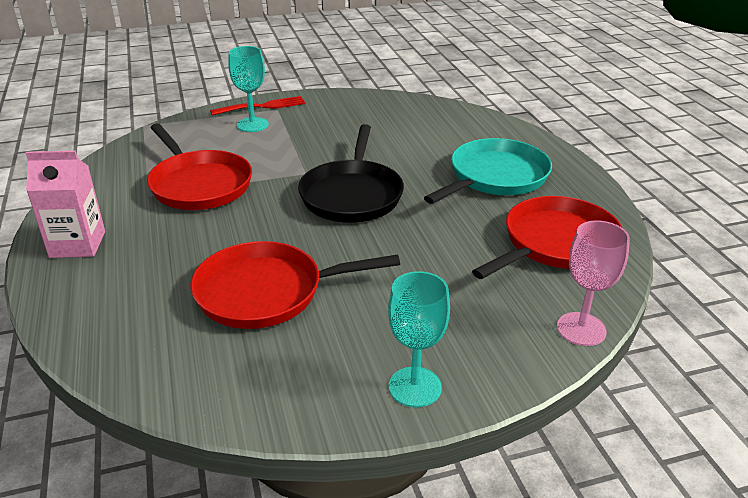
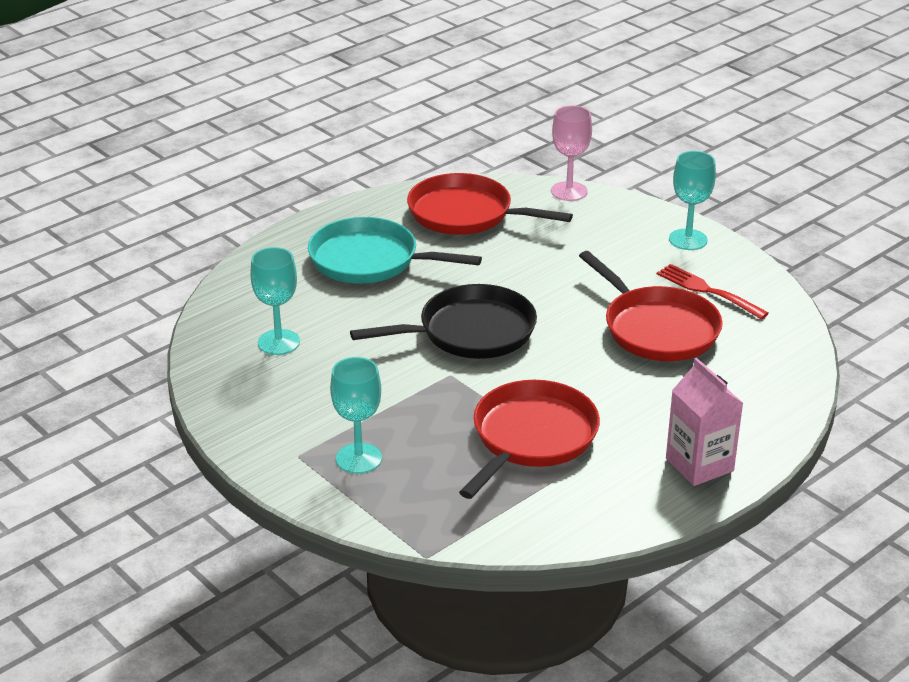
camera: 115 degrees left, 0 degrees up
(262, 106) = (297, 472): red fork -> red fork (708, 291)
(404, 124) = (278, 342): none -> turquoise goblet

